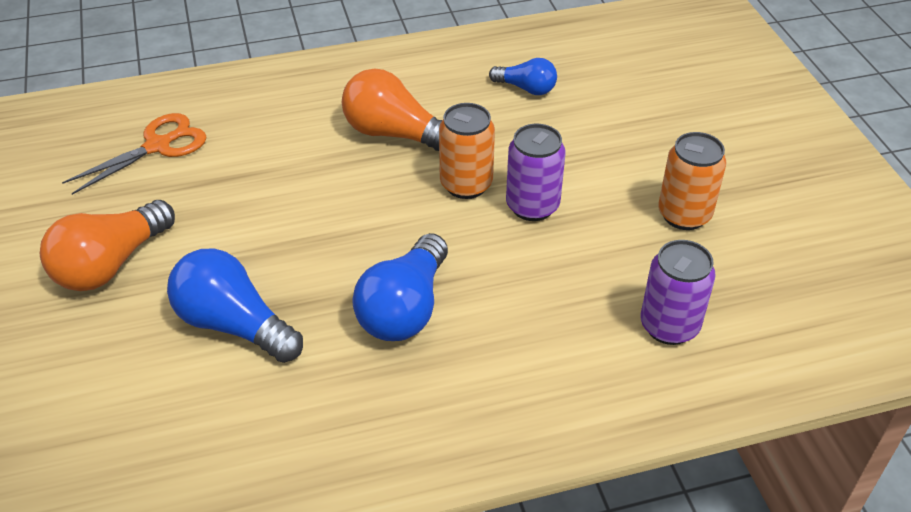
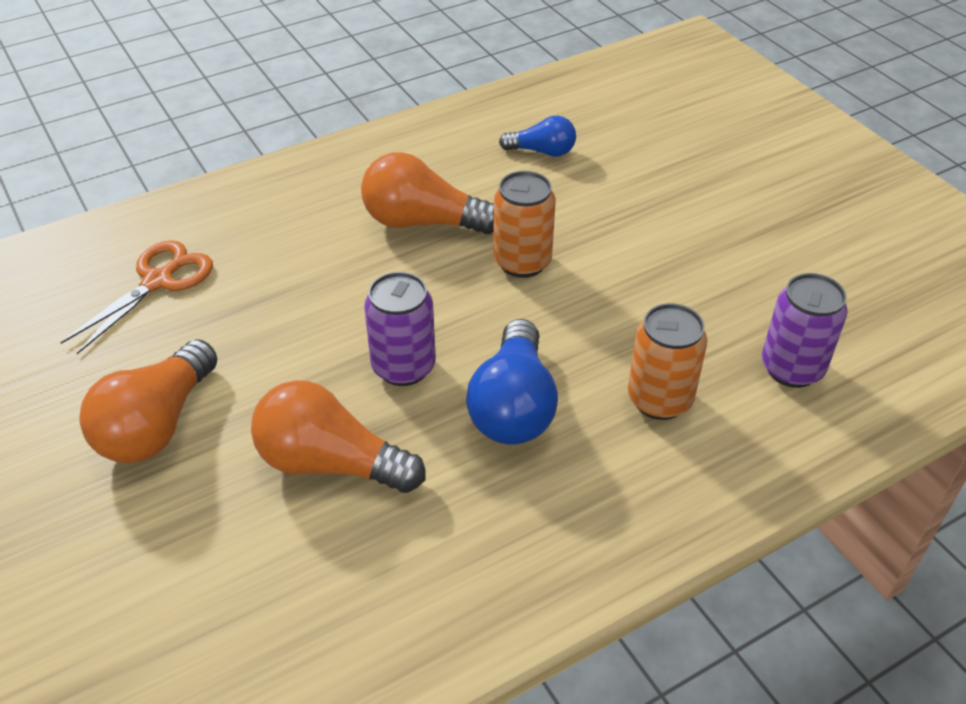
camera: 15 degrees left, 0 degrees up
(234, 325) = (331, 463): blue light bulb -> orange light bulb
(532, 206) = (601, 272): purple can -> purple can (403, 367)
(684, 215) = (757, 253): orange can -> orange can (659, 399)

